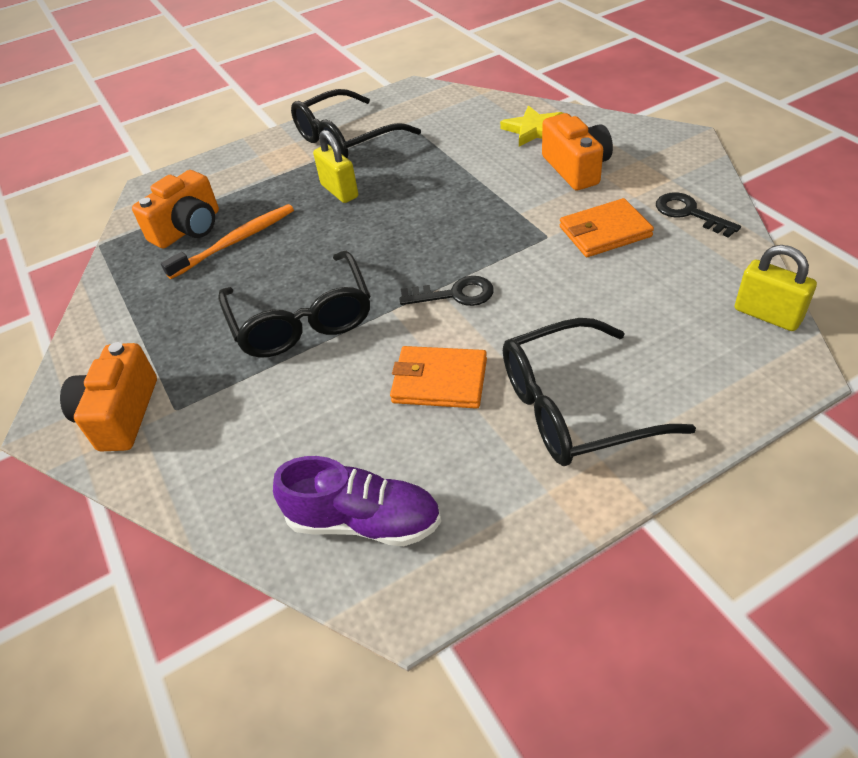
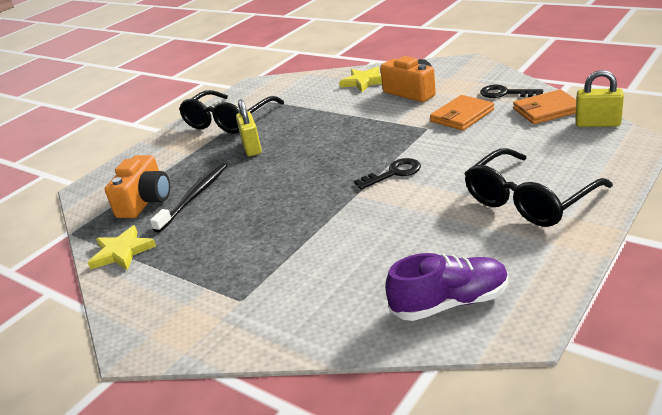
camera: 25 degrees left, 15 degrees down
(120, 414) = (195, 319): orange camera -> none
(122, 291) = (122, 252): none -> yellow star
(236, 241) = (195, 196): orange toothbrush -> black toothbrush
(302, 320) = (293, 220): black glasses -> none
(339, 191) = (252, 148): yellow padlock -> yellow padlock turned 45 degrees clockwise
(439, 381) = (428, 217): orange wallet -> orange wallet (547, 110)

